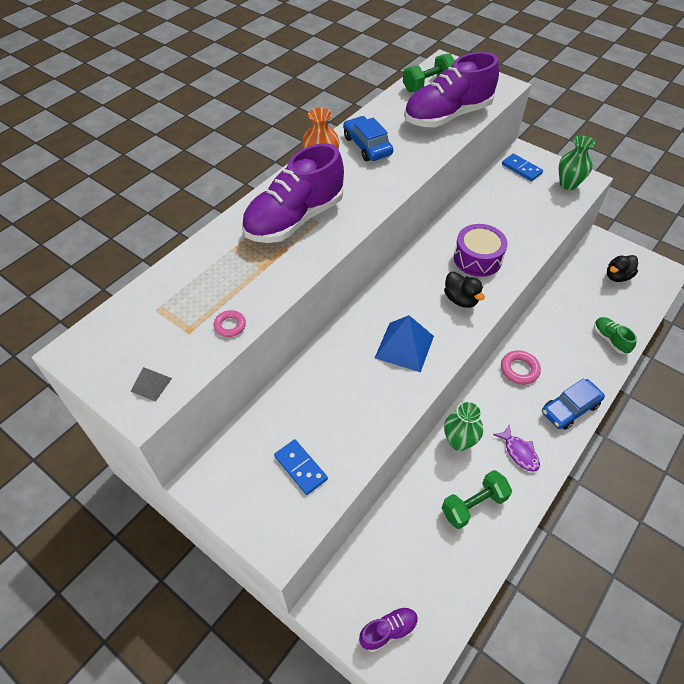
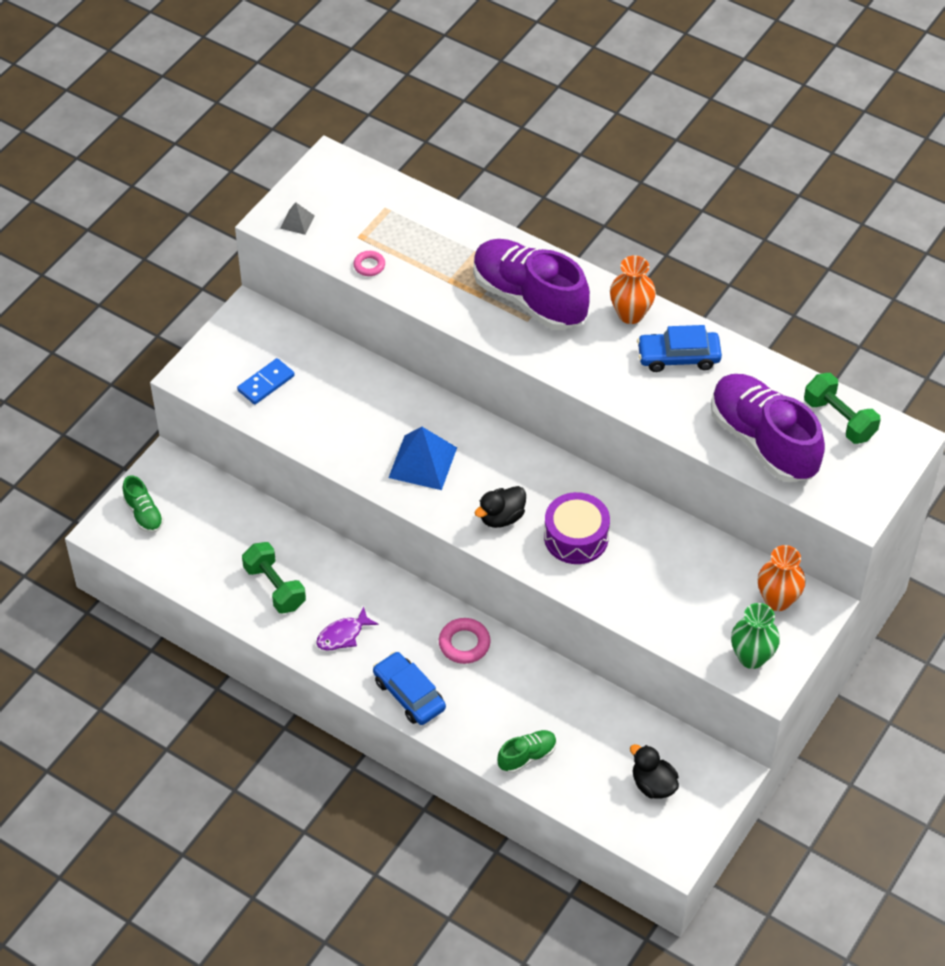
camera: 85 degrees right, 0 degrees up
(367, 146) = (678, 357): blue car -> blue car turned 150 degrees counterclockwise
(388, 630) = (144, 514): purple shoe -> green shoe
(459, 441) = (354, 575): green vase -> none
(521, 169) = (777, 600): blue domino -> orange vase

